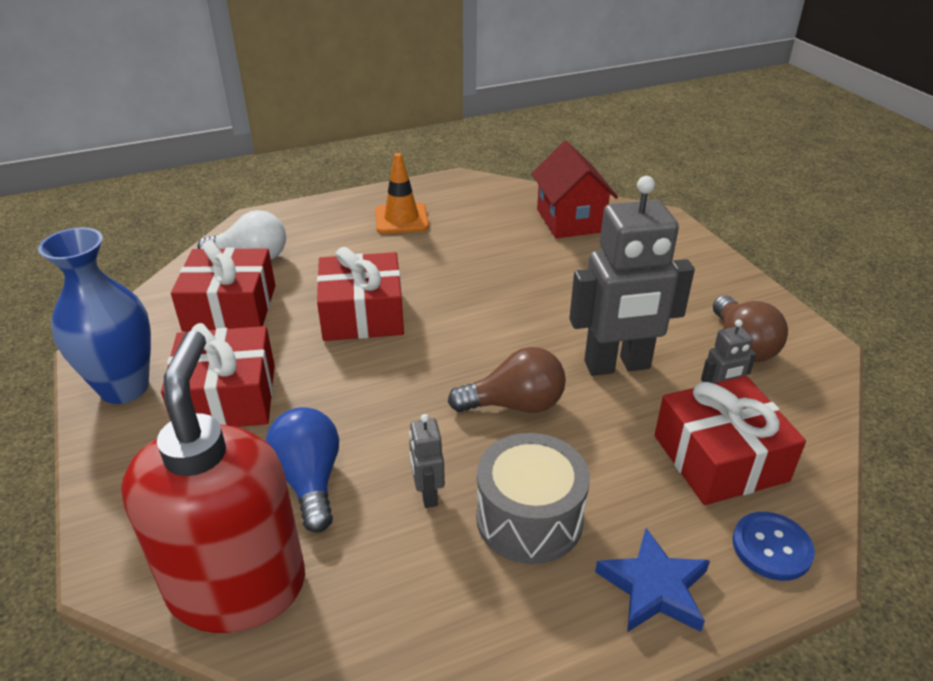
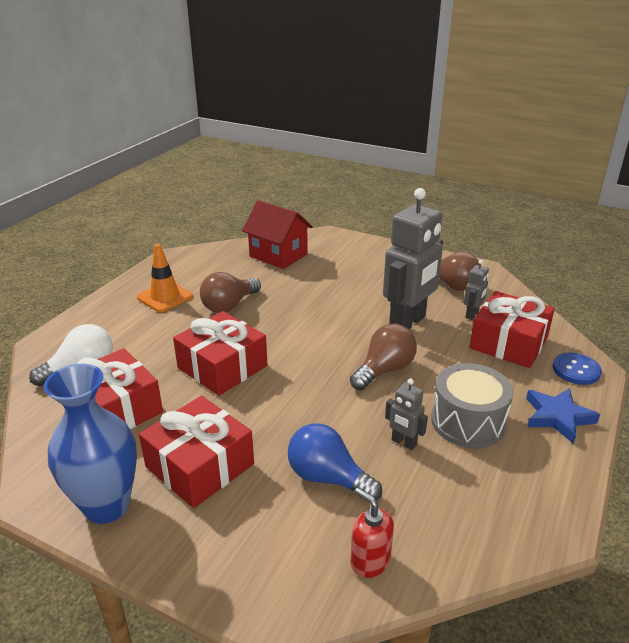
camera: 40 degrees left, 5 degrees down
(238, 586) = (370, 561): red soap dispenser -> red soap dispenser, size x0.41
(448, 254) = (229, 305): none -> brown light bulb

